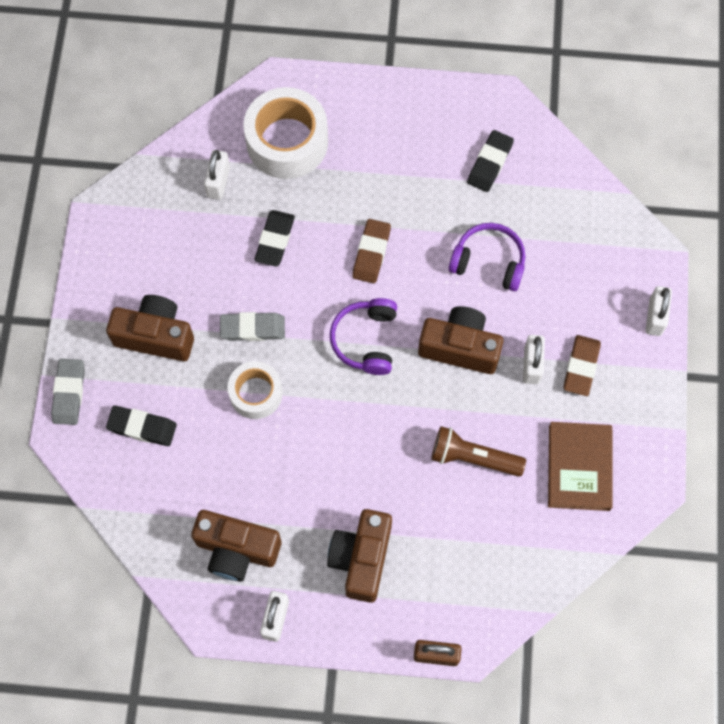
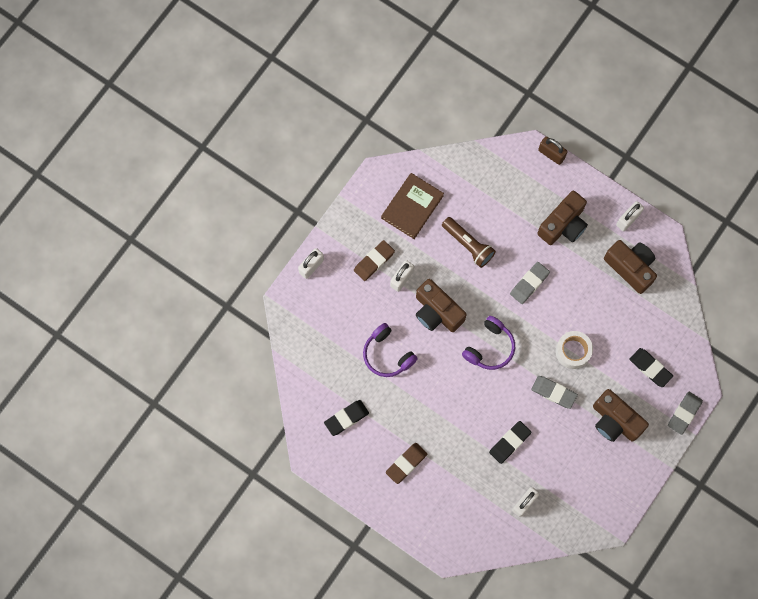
camera: 150 degrees left, 5 degrees up
(287, 142) = (465, 507): white tape -> none
(362, 451) = (529, 284): none -> grey eraser
(371, 253) = (455, 400): brown eraser -> brown eraser (406, 463)

